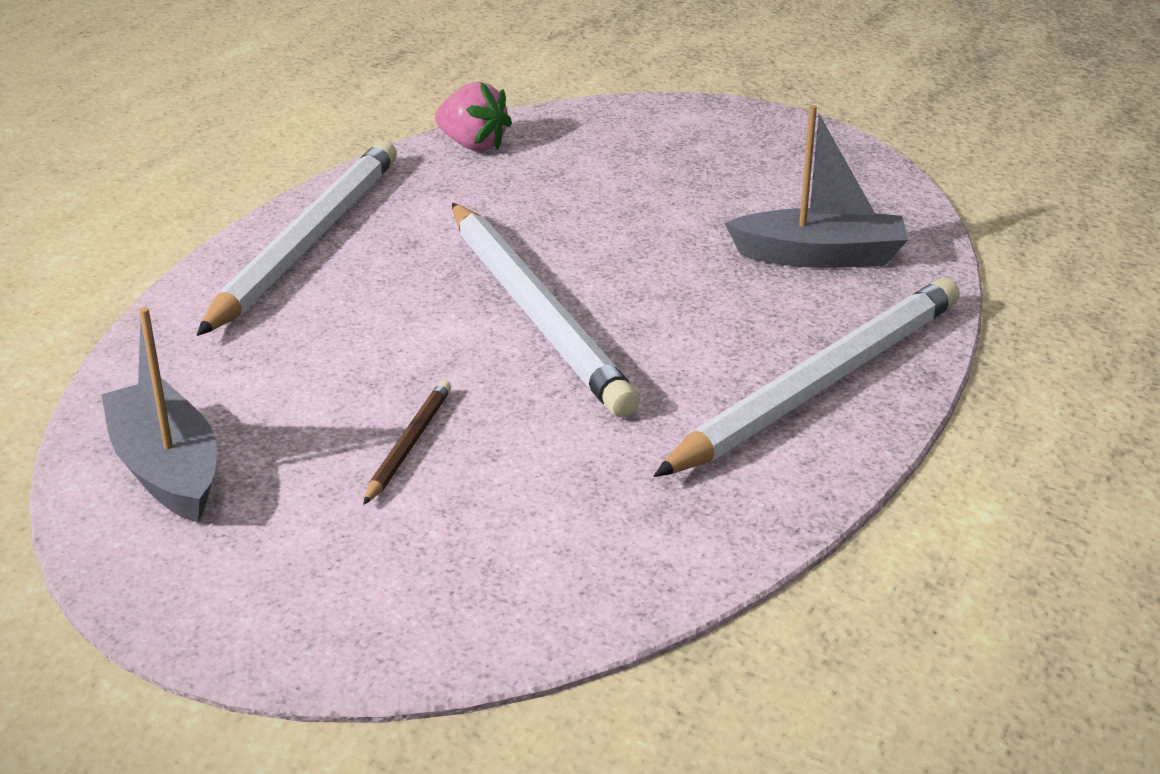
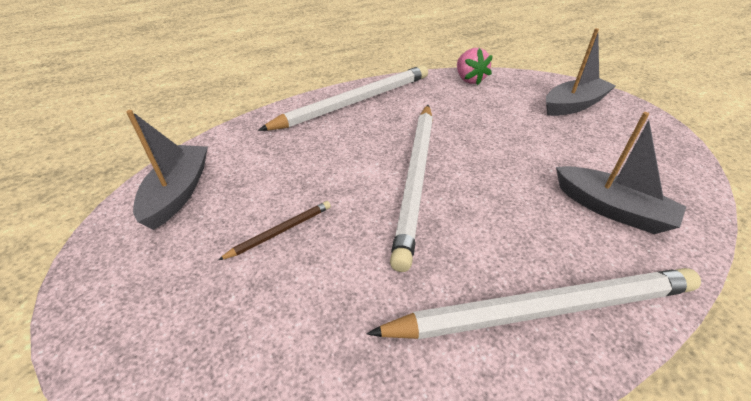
camera: 35 degrees right, 10 degrees up
(672, 137) = (573, 105): none -> grey boat

